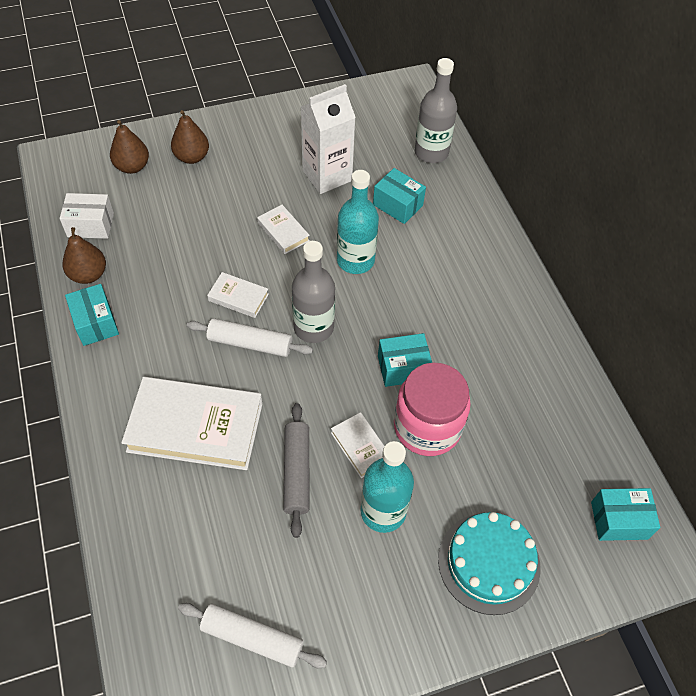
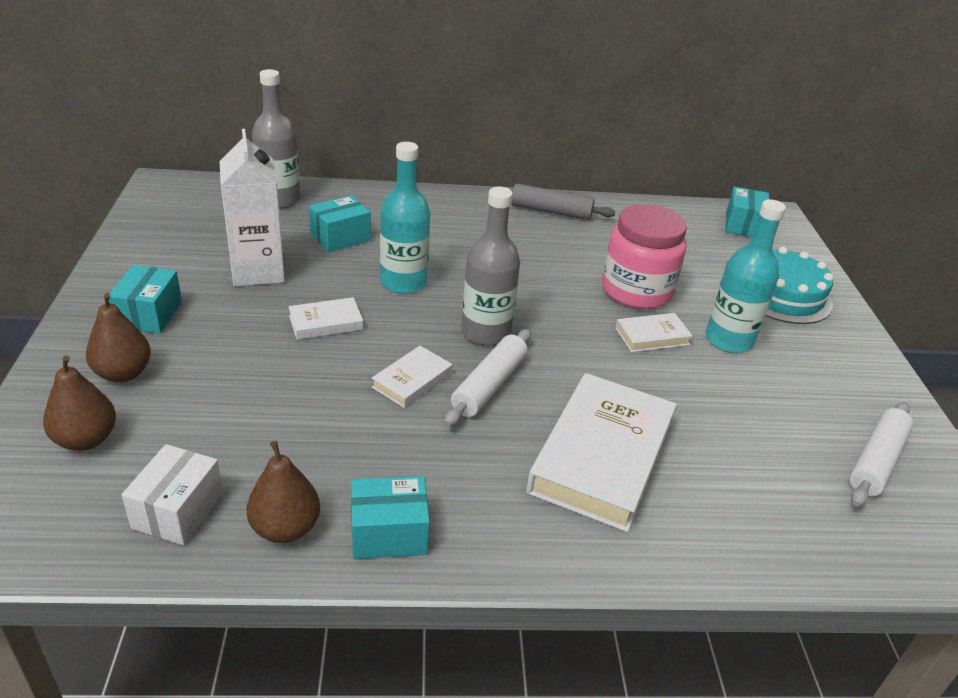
camera: 75 degrees left, 20 degrees down
(297, 472) = (677, 387): grey rolling pin -> grey rolling pin (551, 211)
(403, 368) = (562, 287): turquoise box -> turquoise box (149, 314)

